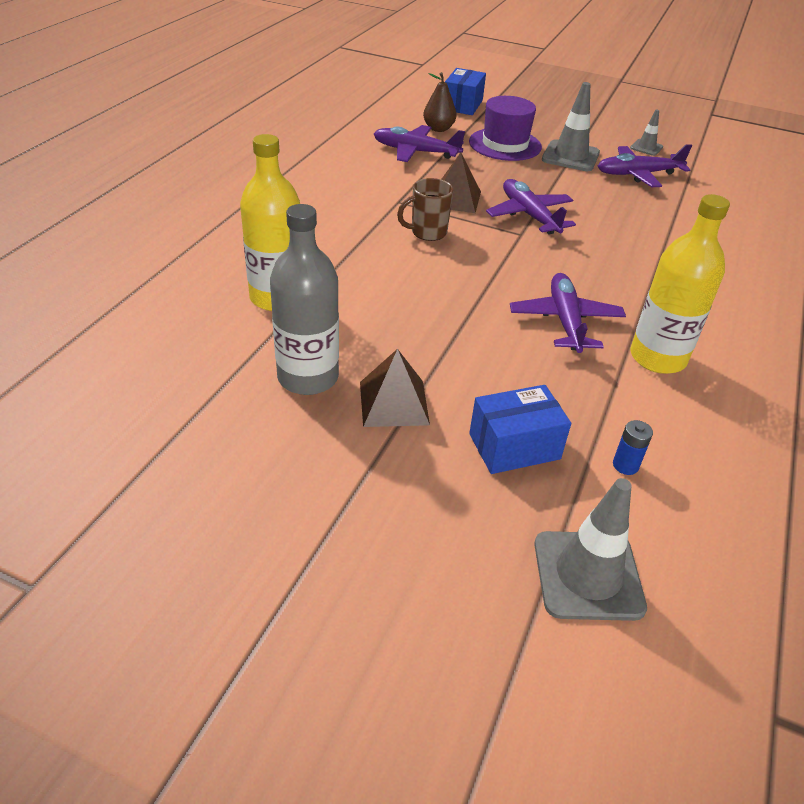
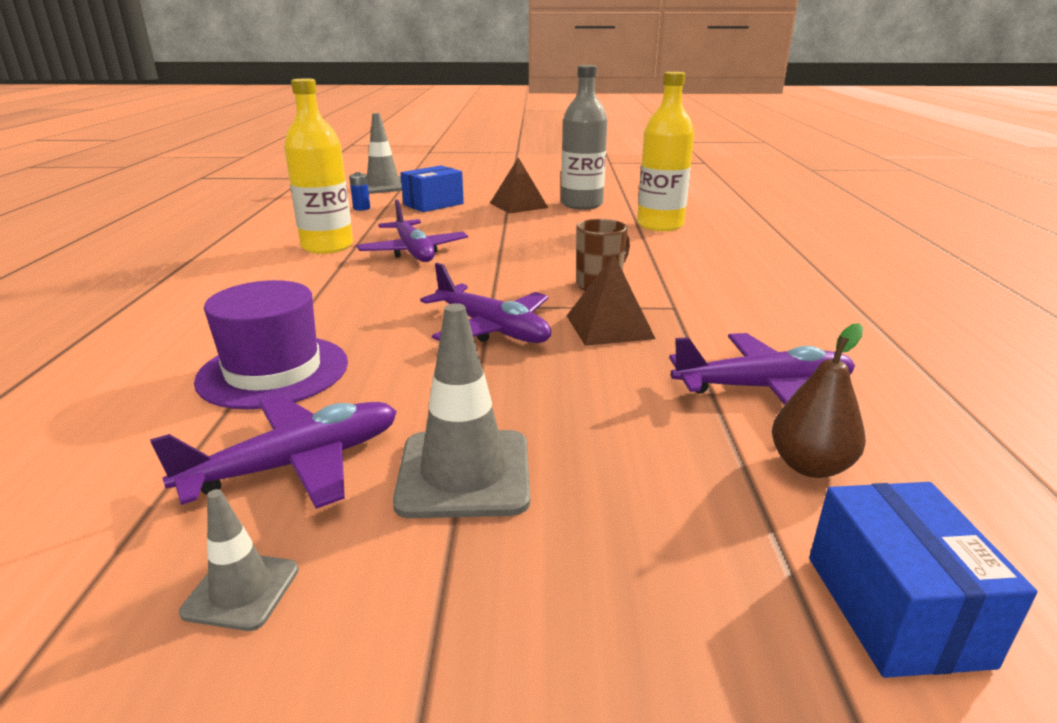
camera: 160 degrees right, 15 degrees down
(505, 144) = (629, 464): purple hat -> purple hat (273, 371)

